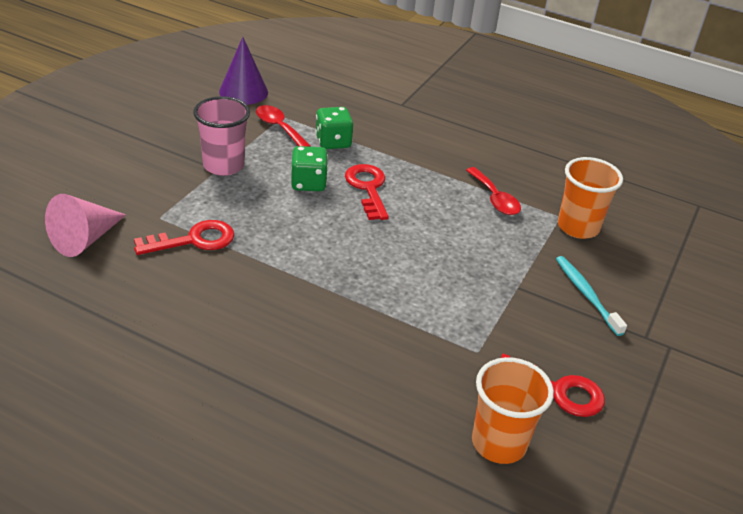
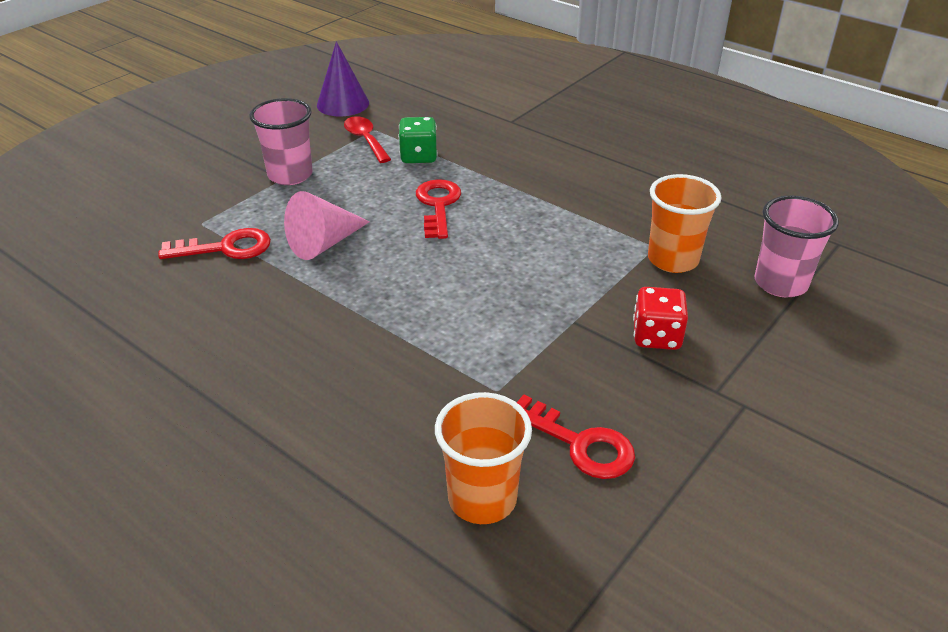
camera: 15 degrees right, 0 degrees up
(85, 239) = (115, 240): pink cone -> pink cone (324, 243)
(308, 183) = (374, 197): green dice -> none
(494, 199) = (582, 223): red spoon -> none
(586, 295) = (656, 336): turquoise toothbrush -> red dice
(666, 242) = (780, 283): none -> pink cup

